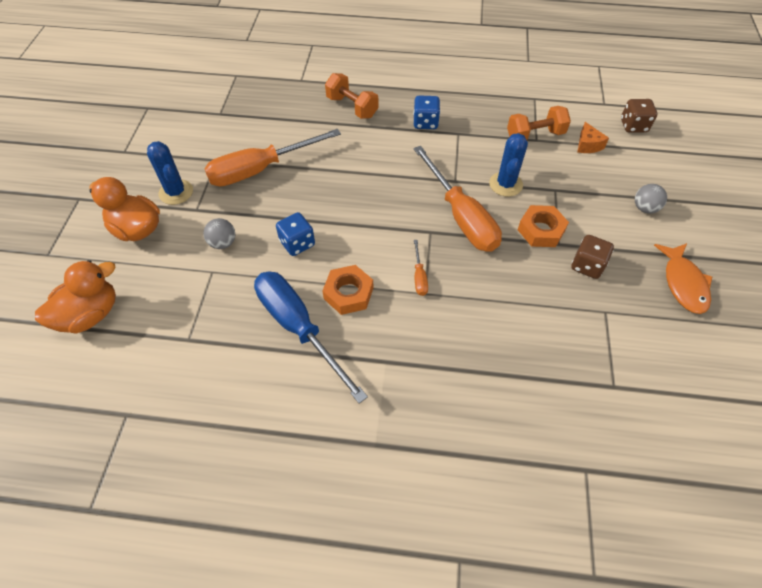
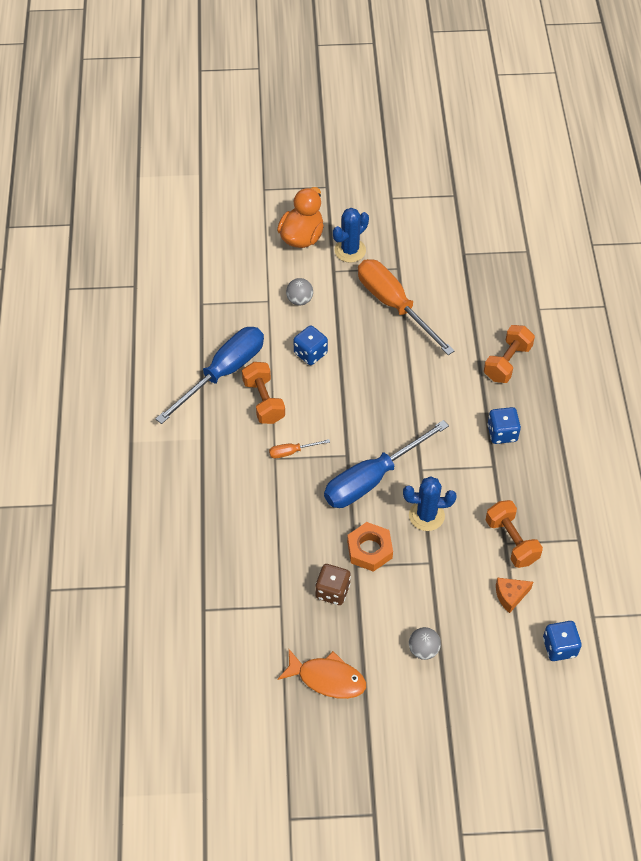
camera: 80 degrees right, 0 degrees up
(90, 315) = (212, 236): orange duck -> none
(348, 293) = (264, 401): orange nut -> orange dumbbell
(461, 216) = (372, 478): orange screwdriver -> blue screwdriver
(633, 126) = (559, 647): brown dice -> blue dice
(683, 283) = (327, 678): orange fish -> orange fish turned 150 degrees counterclockwise

